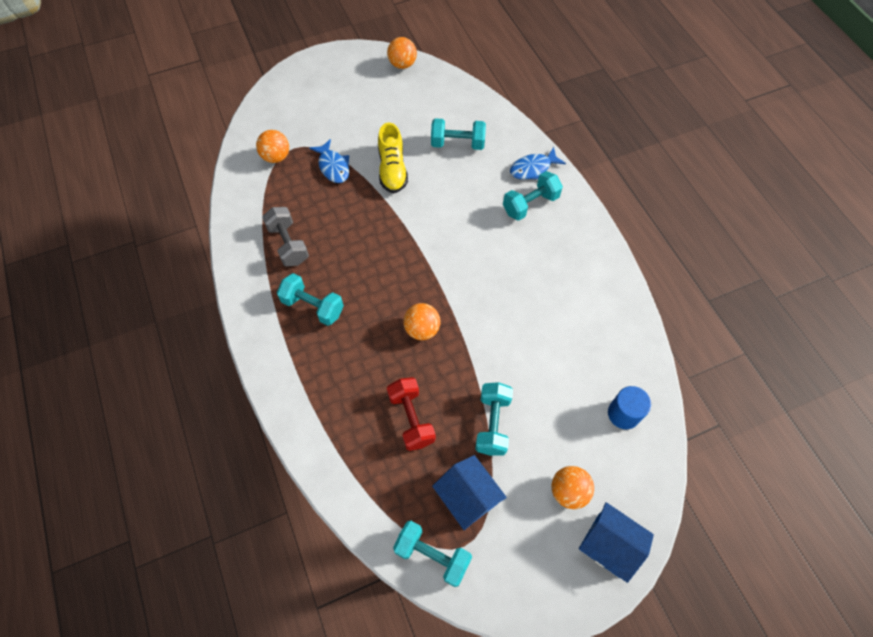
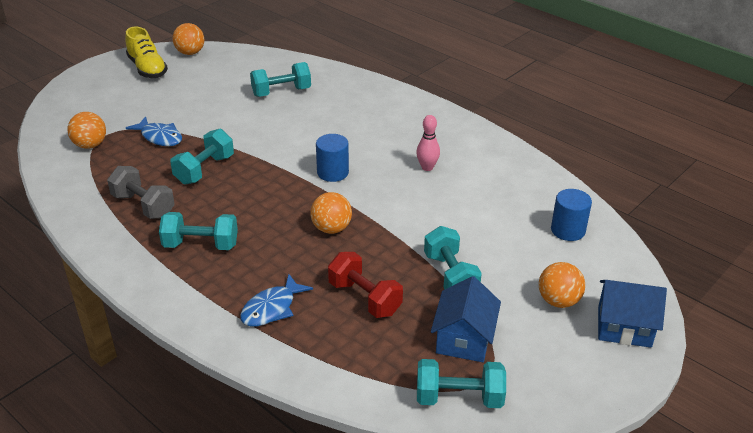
camera: 25 degrees left, 25 degrees down
(392, 170) = (225, 124): yellow shoe -> yellow shoe (147, 69)
(454, 263) = (332, 173): none -> blue cylinder
(468, 497) = (464, 339): blue house -> blue house turned 75 degrees clockwise
(530, 204) = (380, 115): turquoise dumbbell -> turquoise dumbbell (204, 170)
(533, 169) = (366, 91): blue fish -> blue fish (272, 308)
(538, 287) = (427, 167): none -> pink bowling pin

